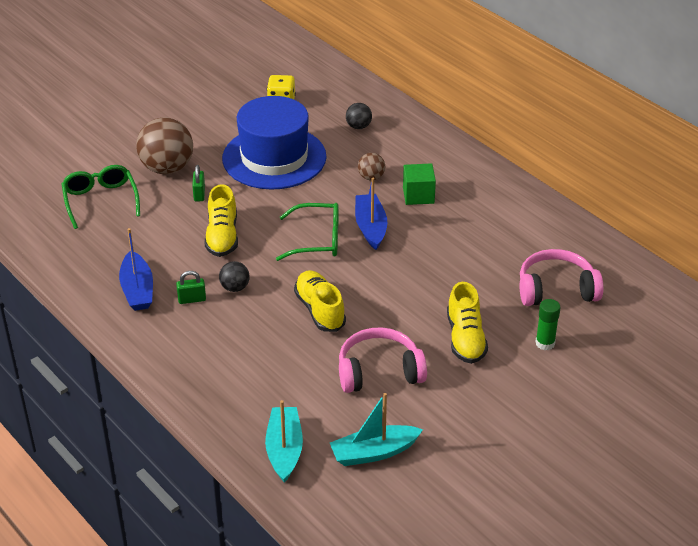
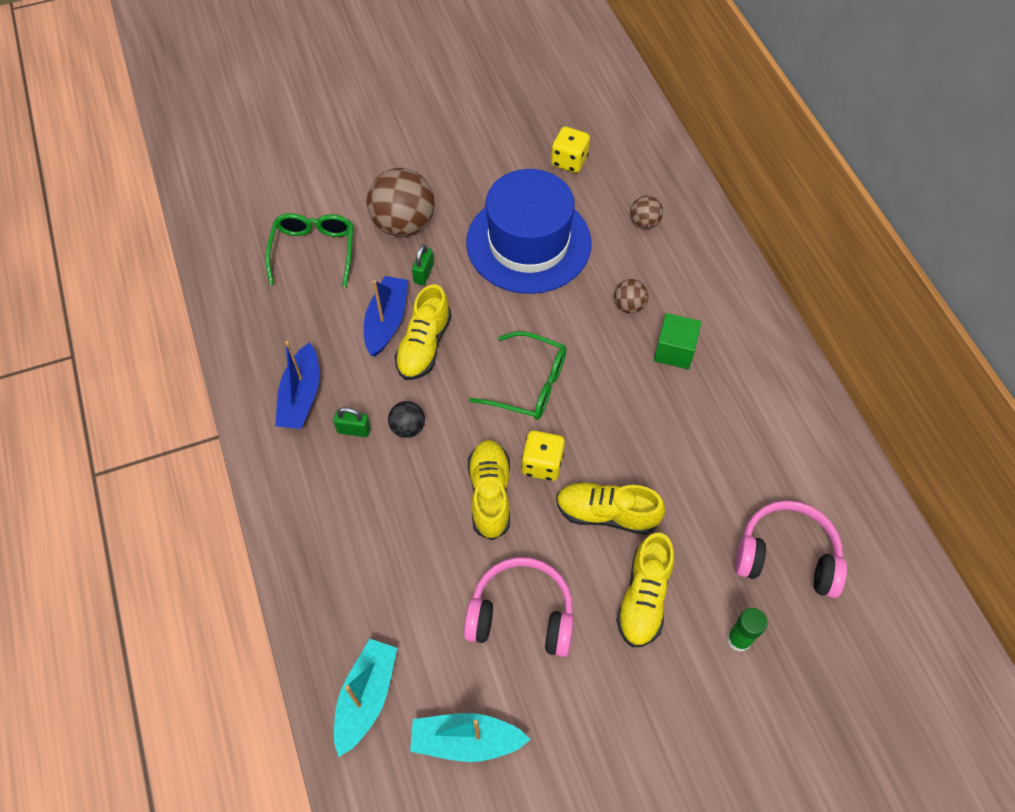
camera: 20 degrees right, 20 degrees up
(351, 283) = (542, 464): none -> yellow dice
(358, 126) = (644, 222): black ball -> brown ball
(370, 227) = (598, 384): blue boat -> blue boat (386, 321)
(414, 299) = (606, 513): none -> yellow shoe

